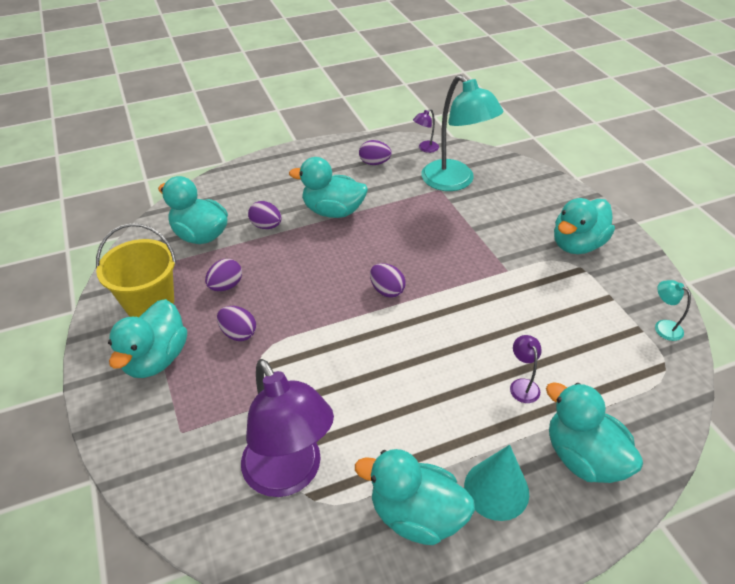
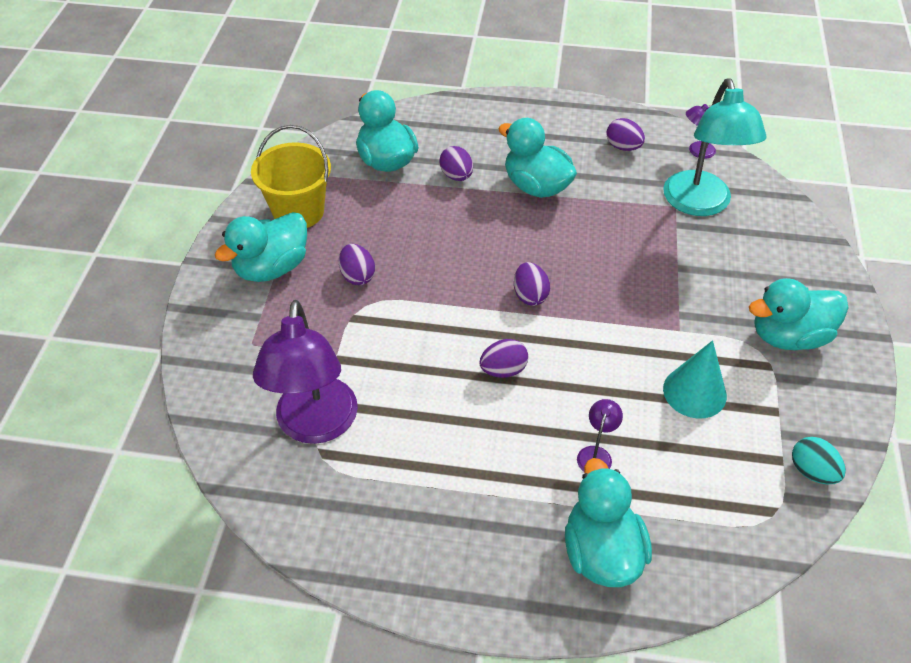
camera: 30 degrees right, 5 degrees up
(226, 286) = (376, 224): purple egg -> purple egg (503, 370)
(416, 515) = (400, 517): turquoise duck -> none
(496, 489) = (490, 535): turquoise cone -> turquoise cone (694, 392)
(663, 327) = (812, 471): turquoise lamp -> turquoise egg

